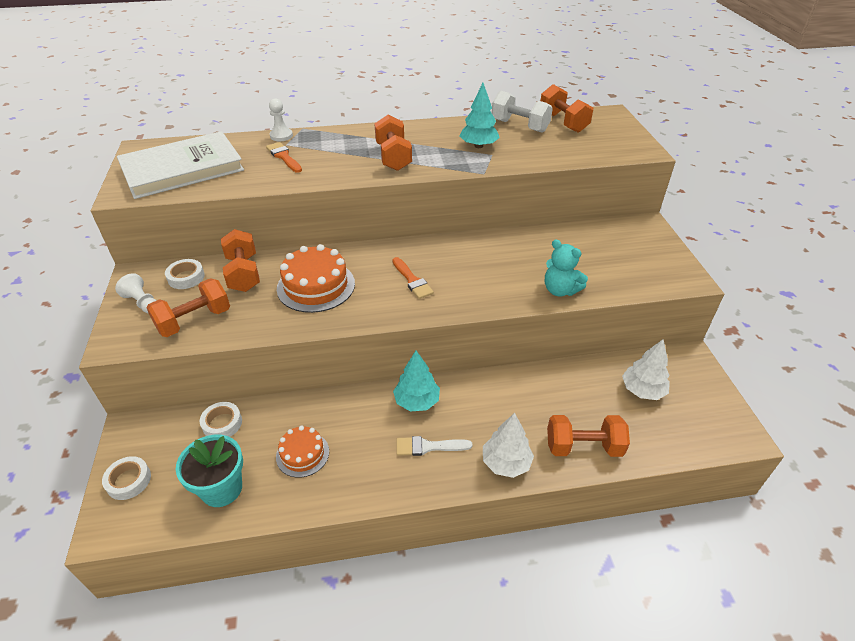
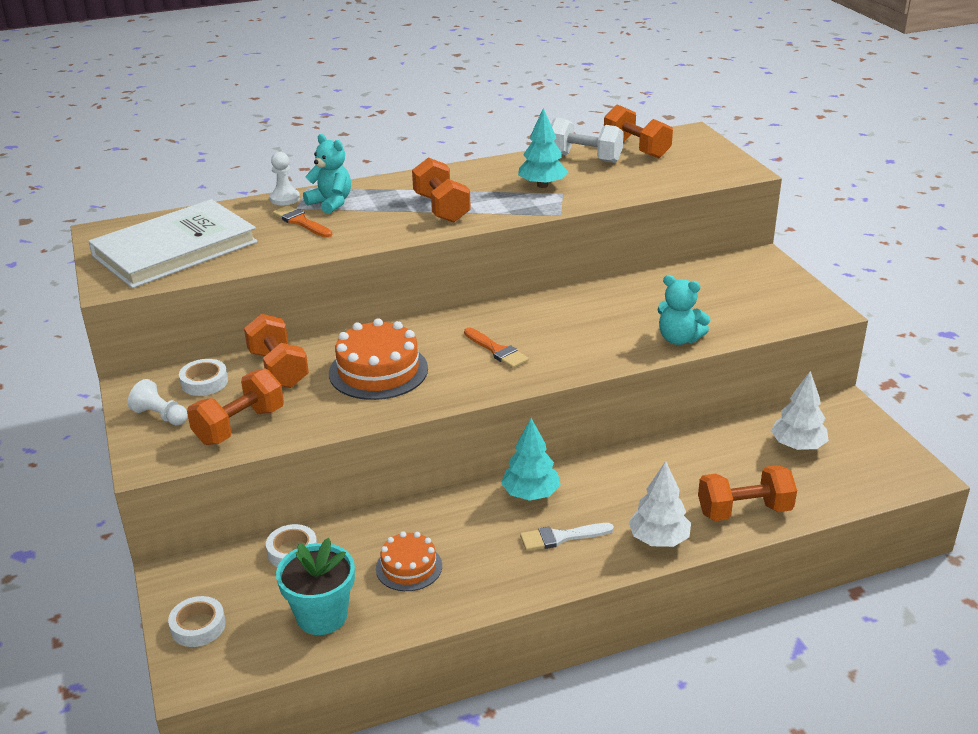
camera: 10 degrees left, 10 degrees down
(313, 143) = (331, 203): none -> turquoise teddy bear

